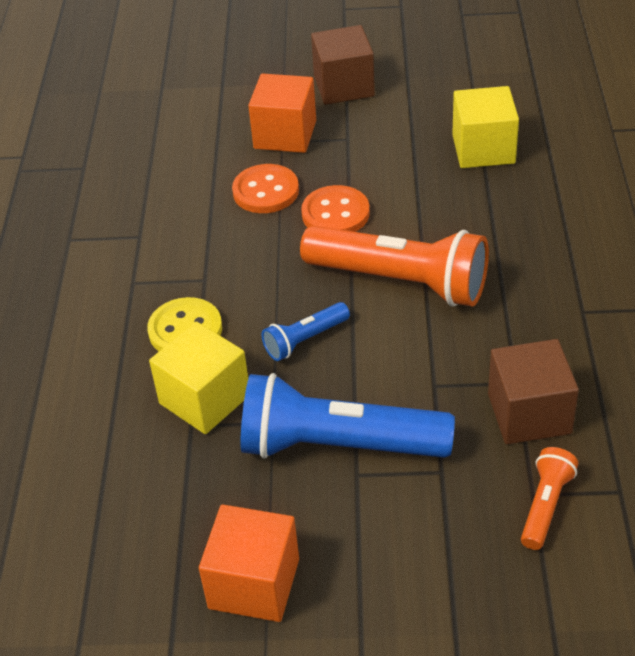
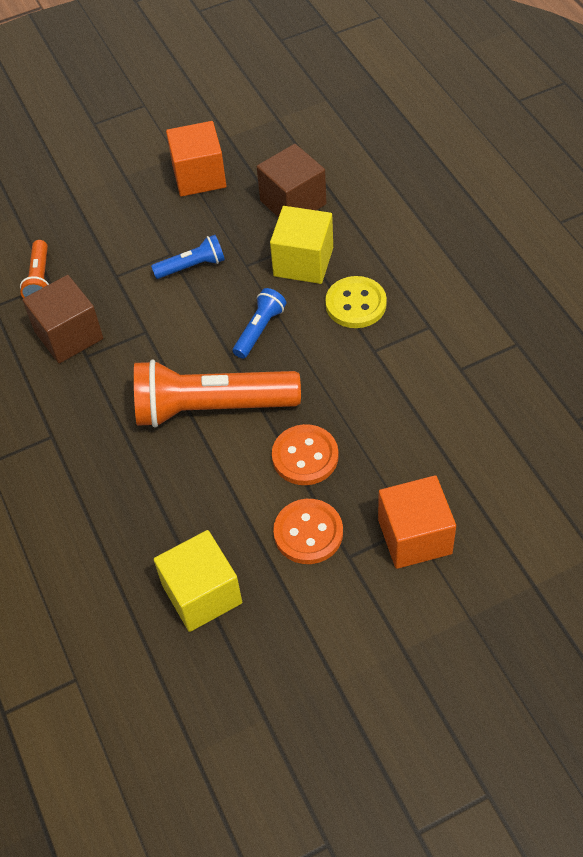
camera: 155 degrees right, 10 degrees up
(265, 191) = (385, 457): orange button -> orange button (308, 533)
(338, 445) = (192, 266): blue flashlight -> blue flashlight, size x0.48
(344, 86) = (398, 636): brown cube -> brown cube (293, 202)

